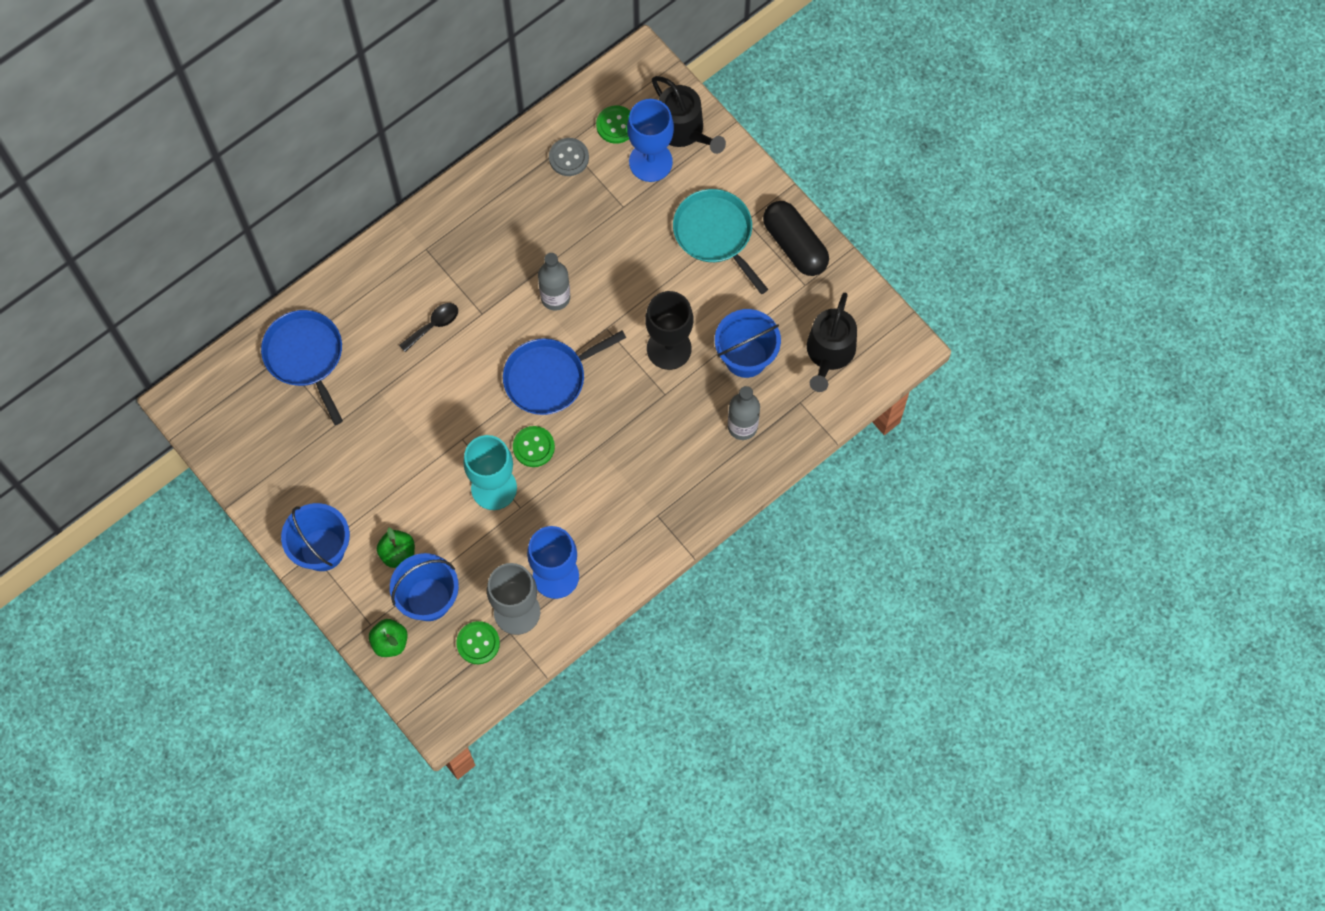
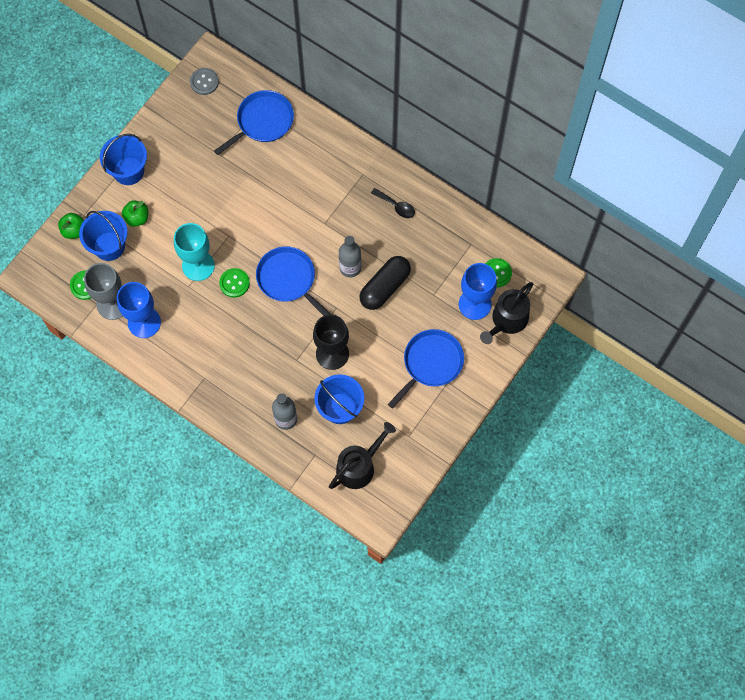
camera: 75 degrees right, 0 degrees up
(433, 325) = (307, 195): black spoon -> black spoon (396, 206)
(569, 158) = (461, 248): grey button -> grey button (204, 82)
(715, 234) = (431, 363): turquoise pan -> blue pan
(795, 245) = (438, 421): black capsule -> black capsule (385, 287)
(829, 353) = (359, 466): black watering can -> black watering can turned 135 degrees clockwise

